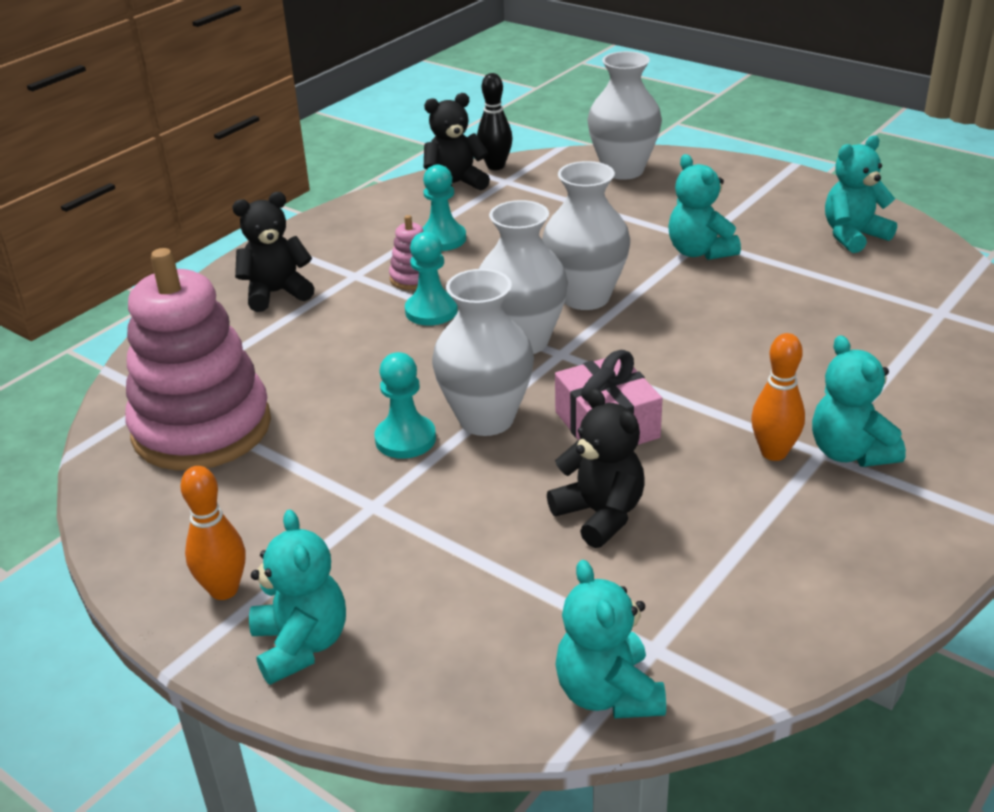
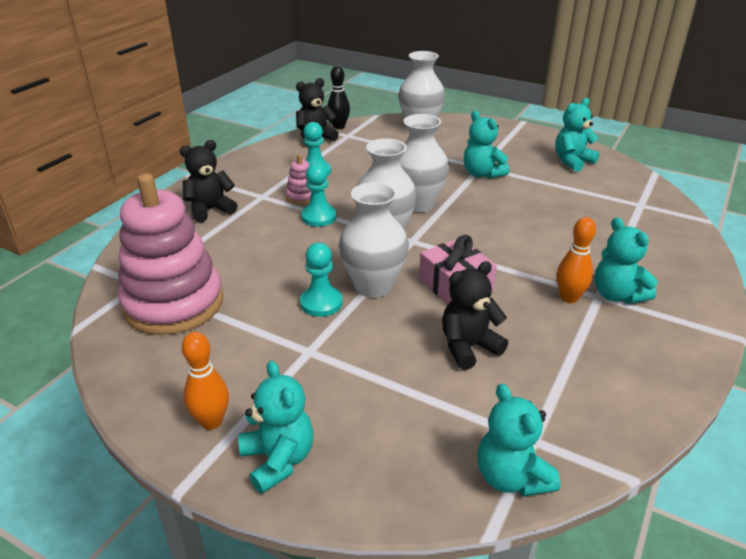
camera: 10 degrees left, 0 degrees up
(600, 515) = (468, 347): black teddy bear -> black teddy bear turned 75 degrees counterclockwise

